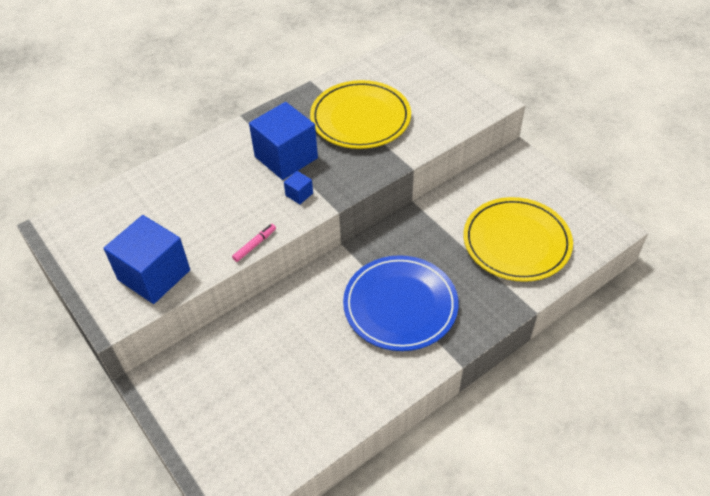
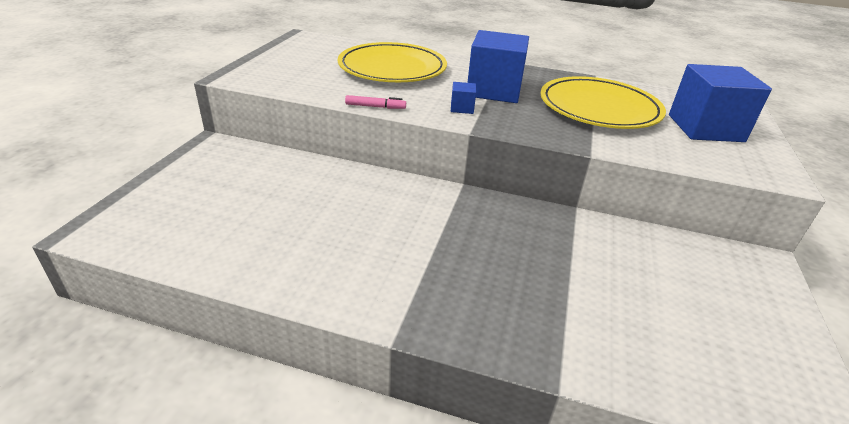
camera: 50 degrees right, 15 degrees down
(154, 275) = (294, 78): blue cube -> blue cube (705, 128)
(400, 305) = (430, 252): blue plate -> none
(516, 242) = (641, 317): yellow plate -> yellow plate (392, 68)

